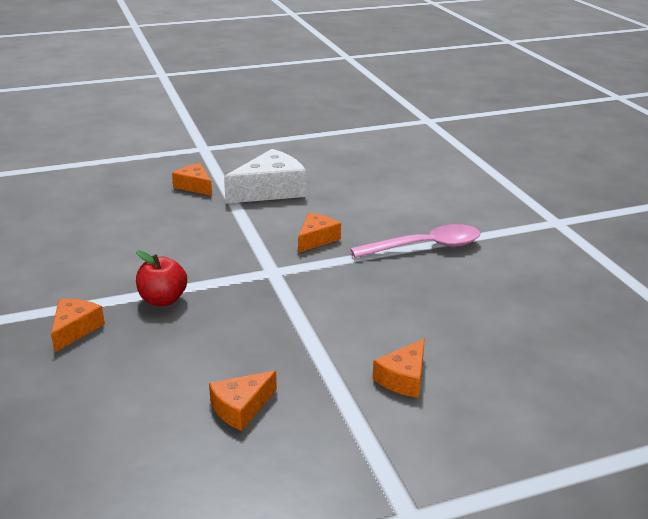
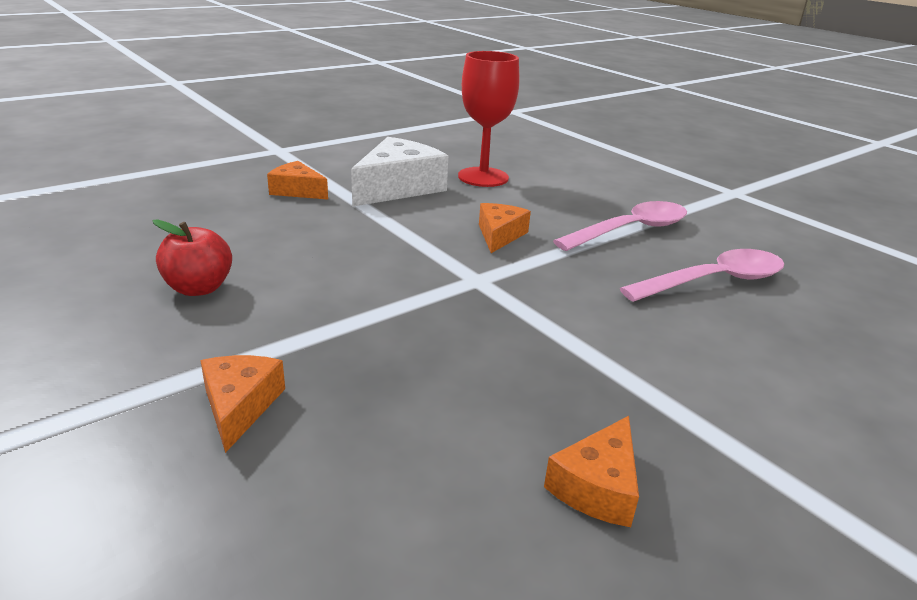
camera: 20 degrees left, 0 degrees up
(163, 300) = (354, 338): red apple -> red apple (199, 288)
(345, 187) = (483, 177): none -> red goblet
(404, 378) = (766, 394): orange cheese -> none
(451, 296) = (713, 281): none -> pink spoon

